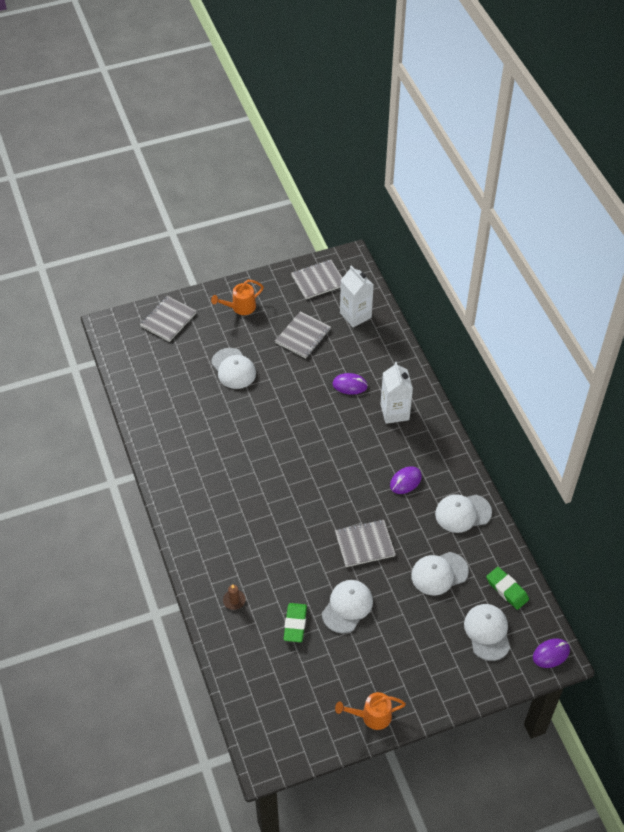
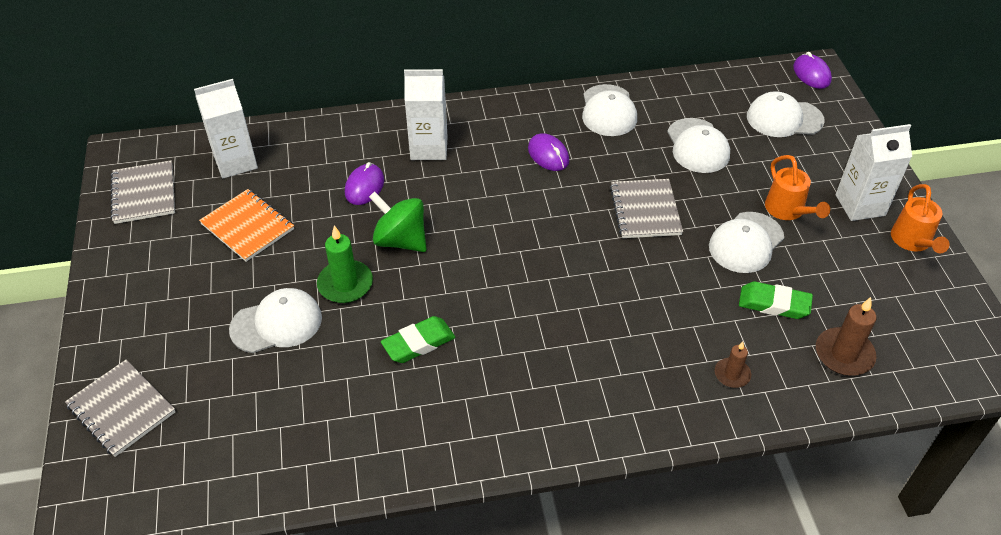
camera: 80 degrees left, 5 degrees down
(240, 307) = (147, 299): orange watering can -> orange watering can (787, 211)
(260, 665) = (844, 354): none -> brown candle
(268, 393) = (345, 284): none -> green candle
(303, 336) = (247, 227): grey notebook -> orange notebook
(308, 413) = (400, 240): none -> green spinning top
(347, 607) = (746, 243): white cap -> white cap turned 90 degrees counterclockwise
(402, 682) = (860, 205): none -> white carton
(507, 590) = (724, 93): green eraser -> green eraser (418, 343)

